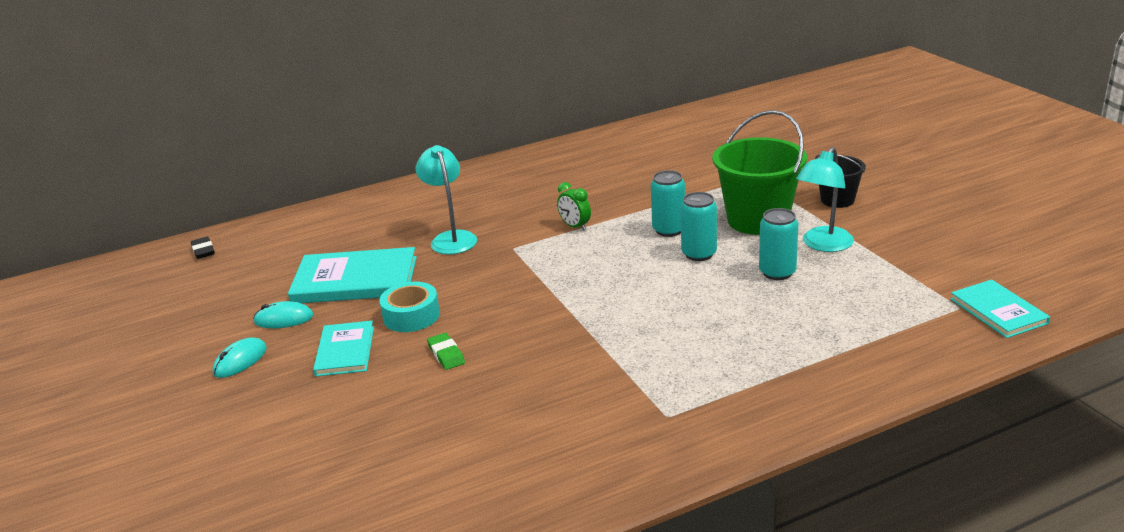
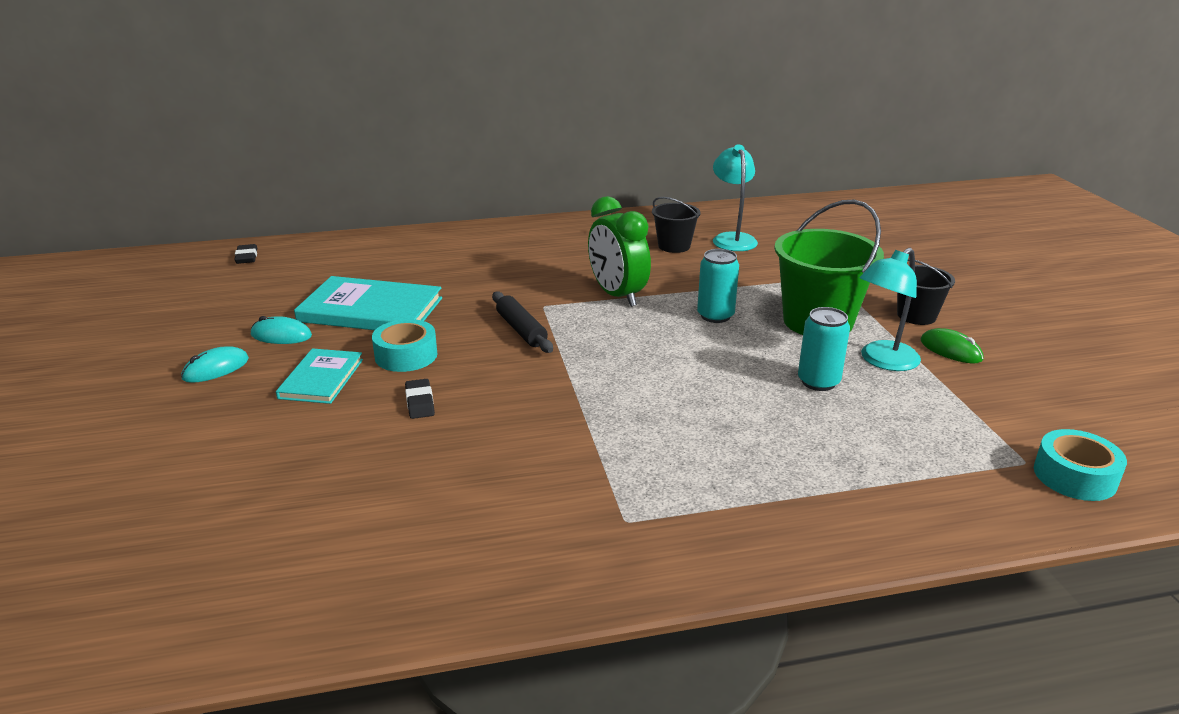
camera: 10 degrees right, 0 degrees up
(446, 354) = (420, 402): green eraser -> black eraser
(451, 238) = (486, 285): turquoise lamp -> turquoise lamp (732, 238)
(504, 273) = (521, 330): none -> black rolling pin
(575, 226) = (617, 295): green clock -> green clock, size x1.93
(605, 171) = (674, 246): none -> black bucket
(699, 254) = (738, 346): turquoise can -> none
(874, 225) = (950, 350): none -> green mouse
(998, 311) = (1074, 476): turquoise book -> turquoise tape

